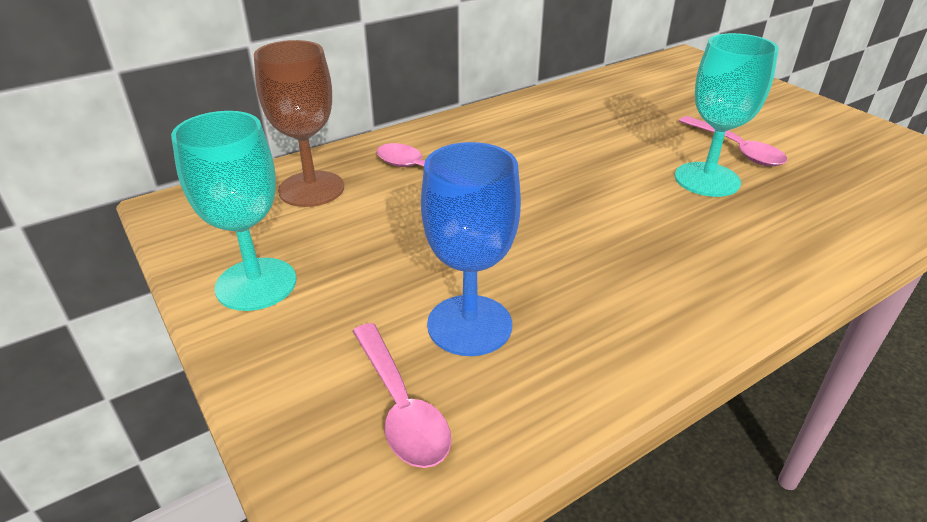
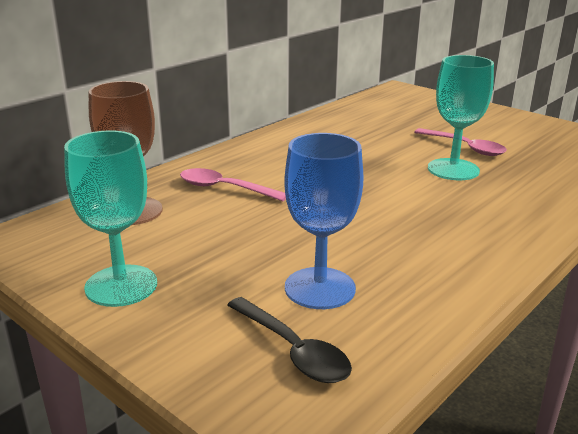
camera: 15 degrees left, 10 degrees down
(400, 406) = (292, 350): pink spoon -> black spoon

